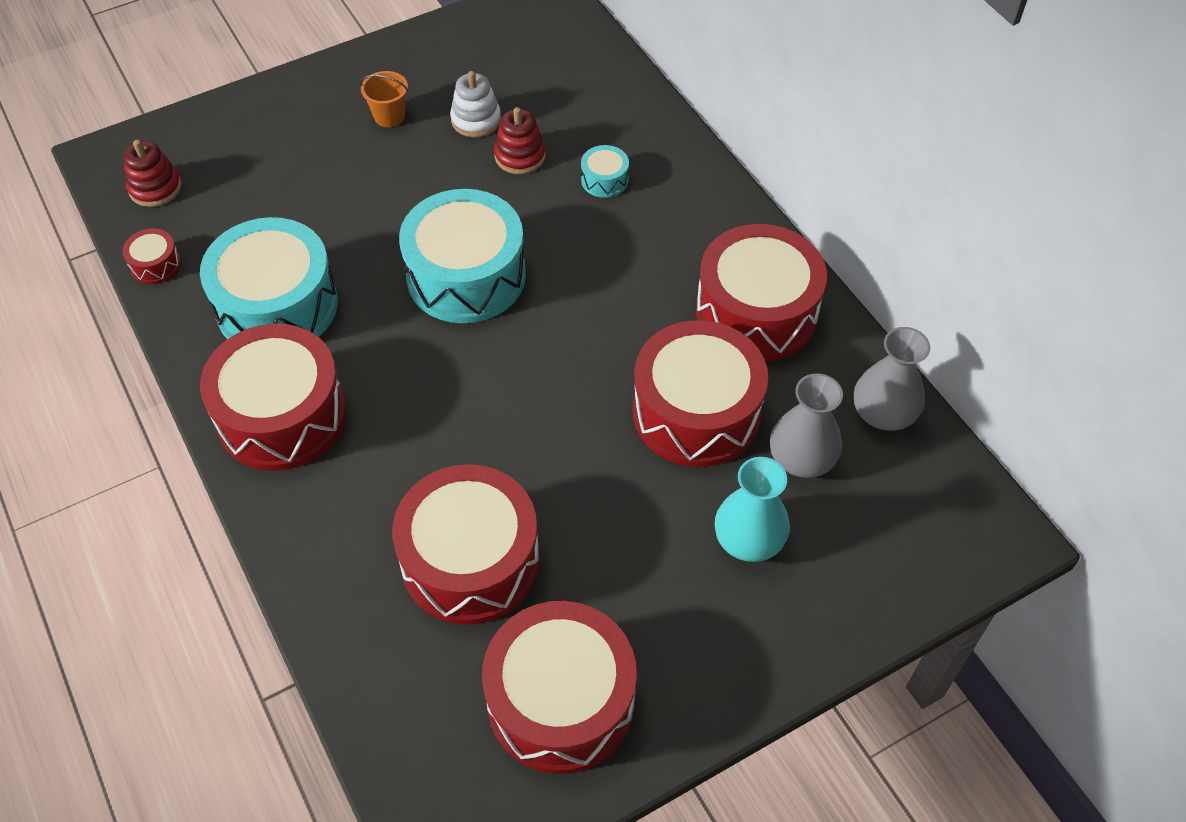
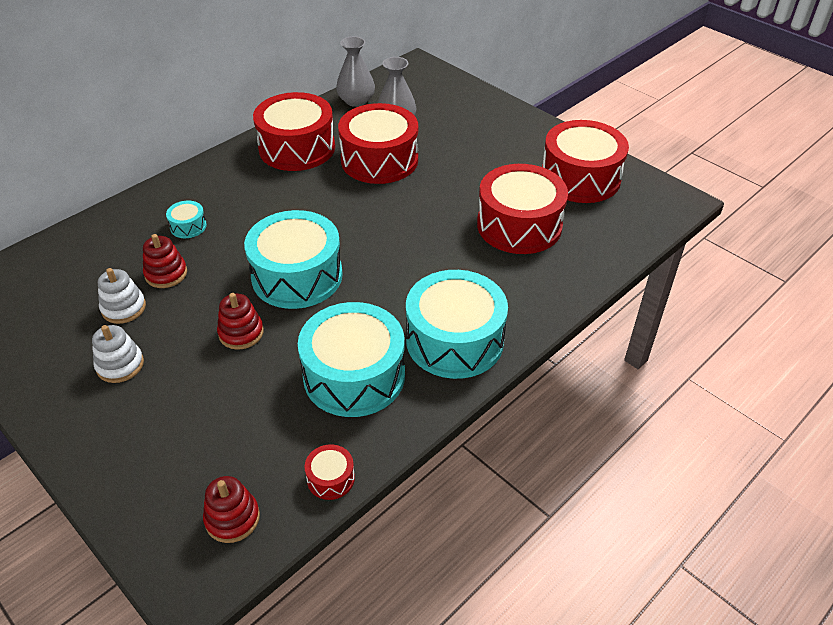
camera: 105 degrees left, 10 degrees down
(282, 415) = (454, 340): red drum -> turquoise drum
(389, 116) = (120, 365): orange bucket -> white stacking toy
(391, 214) = (241, 333): none -> red stacking toy
(749, 539) = (455, 133): turquoise vase -> none

